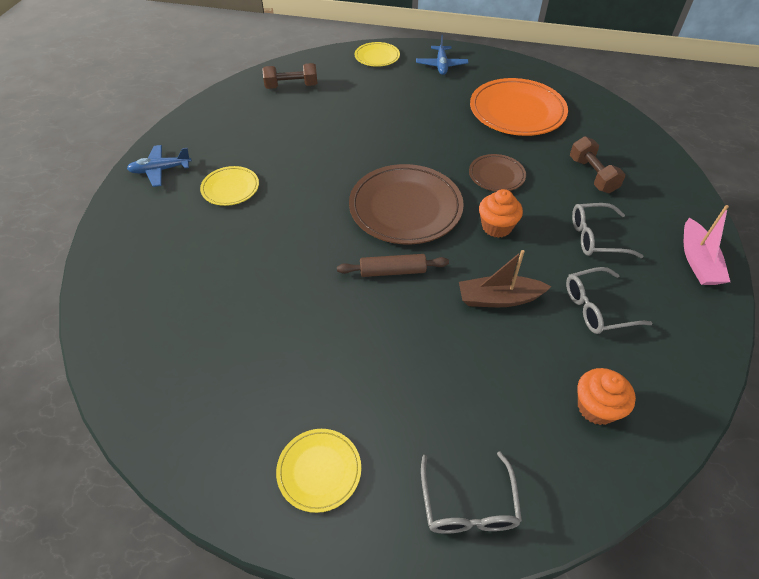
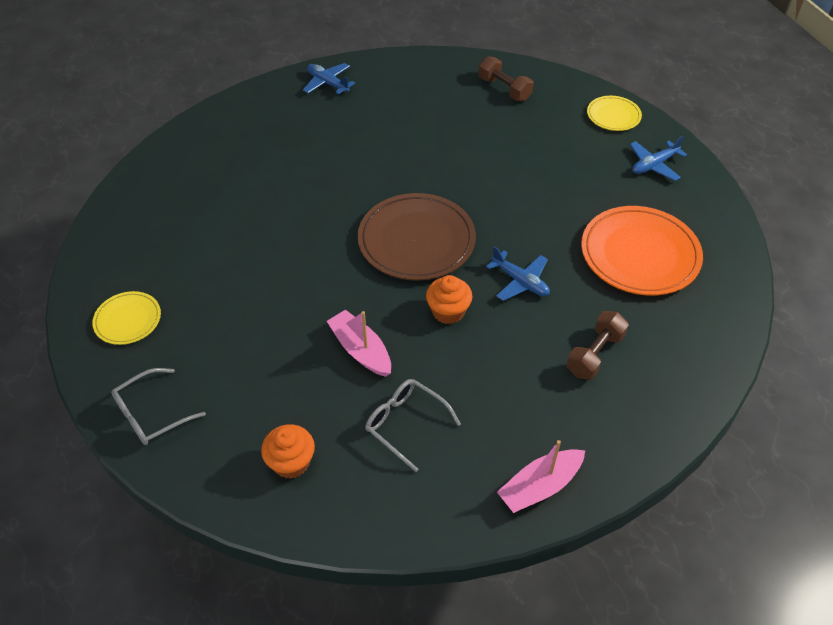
camera: 55 degrees right, 0 degrees up
(230, 188) = (343, 129): yellow plate -> none
(392, 271) = (335, 269): brown rolling pin -> none
(496, 175) = (520, 281): brown plate -> blue plane
(499, 298) = (361, 350): brown boat -> pink boat
(596, 237) = (500, 390): grey glasses -> none

